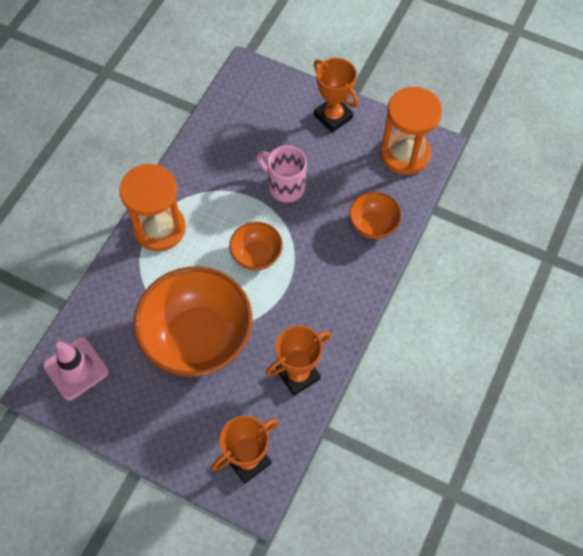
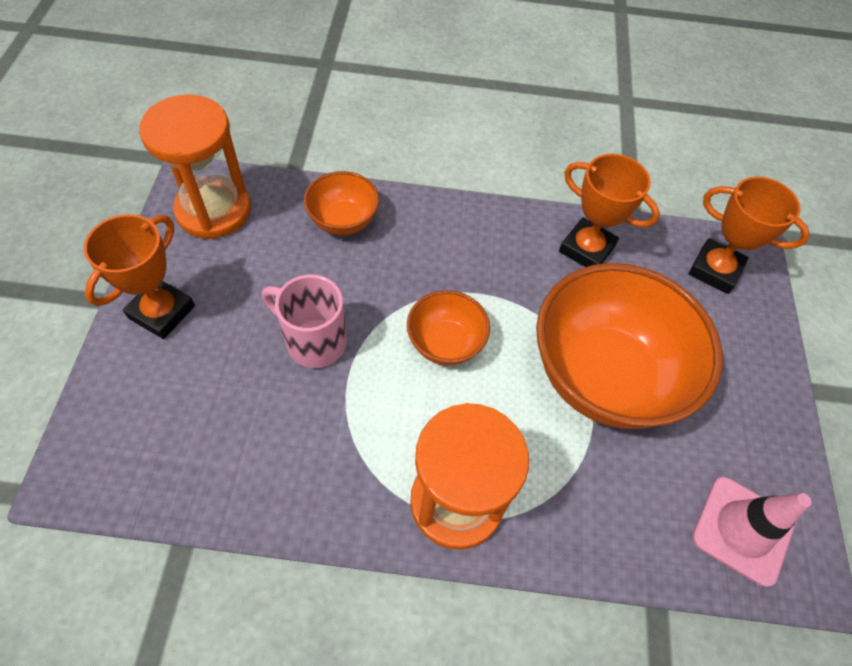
camera: 115 degrees left, 5 degrees down
(285, 186) = (313, 341): pink mug -> pink mug turned 105 degrees clockwise

